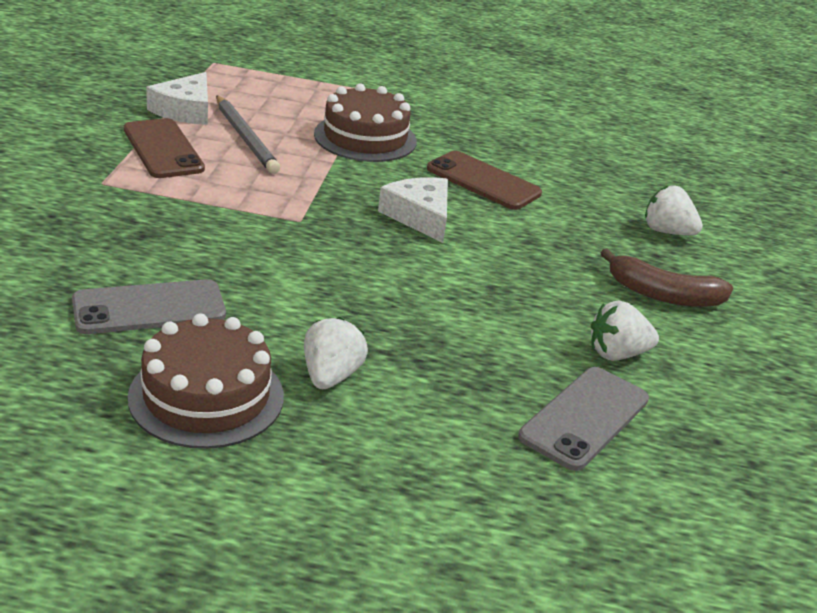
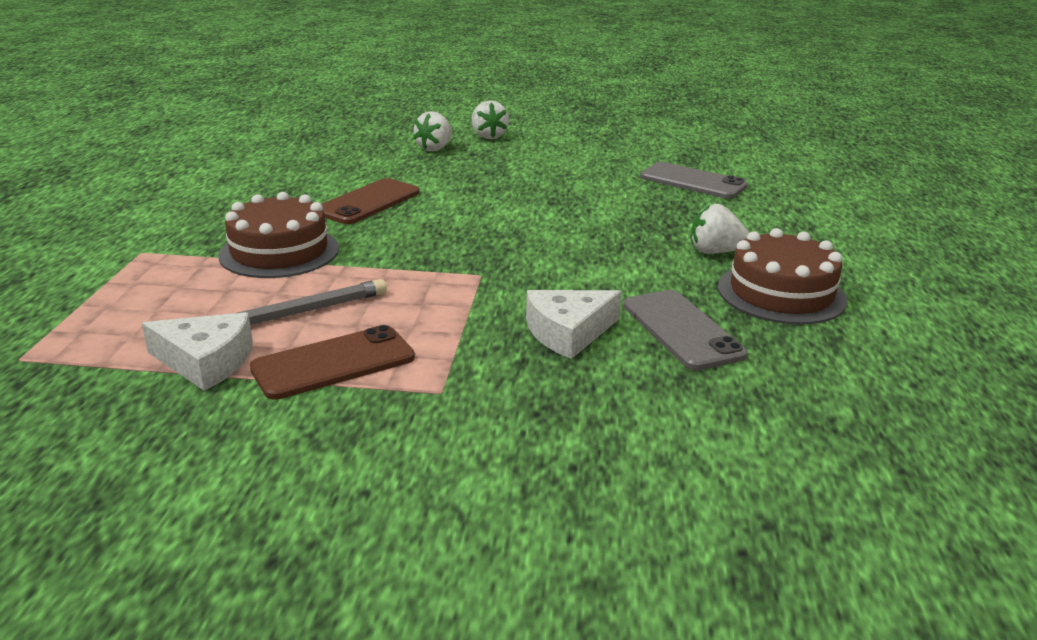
camera: 90 degrees left, 5 degrees down
(420, 216) = (448, 226): white cheese -> white cheese (568, 332)
(617, 354) = (614, 170): white strawberry -> white strawberry (489, 136)
(663, 295) = (529, 155): brown banana -> none

